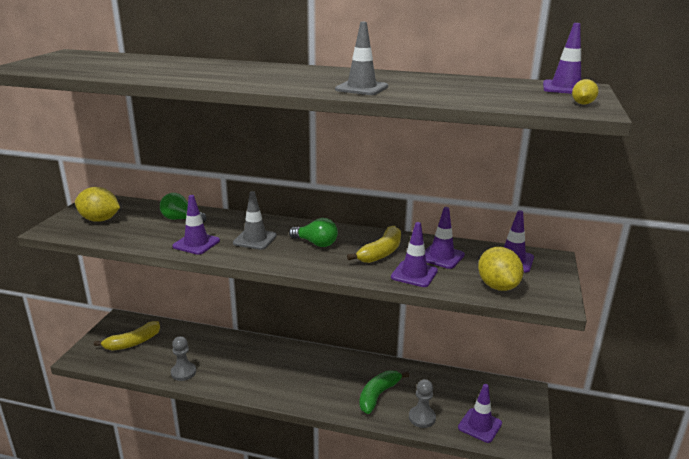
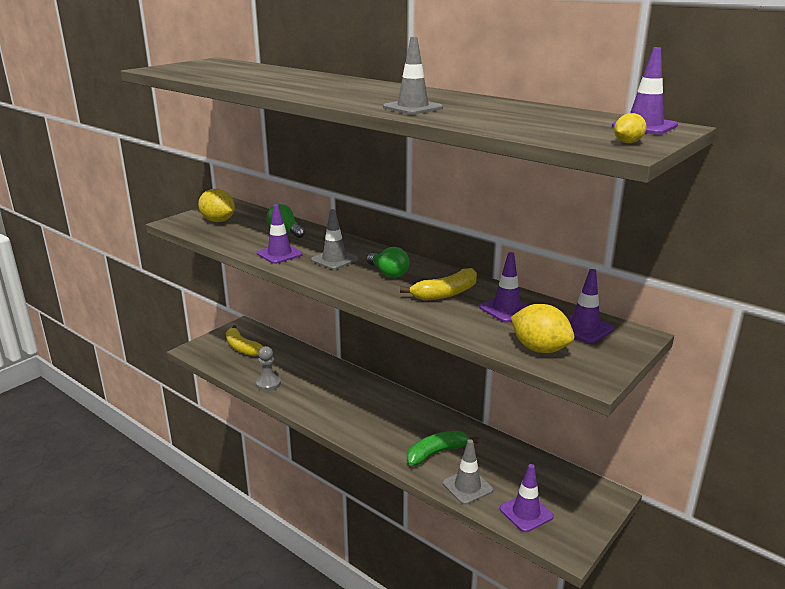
camera: 25 degrees right, 0 degrees up
(133, 343) = (242, 348): yellow banana -> yellow banana turned 60 degrees clockwise
(414, 274) = (459, 319): purple traffic cone -> none
(422, 418) = (467, 487): grey pawn -> grey traffic cone
(497, 286) = (539, 349): yellow lemon -> yellow lemon turned 60 degrees counterclockwise

